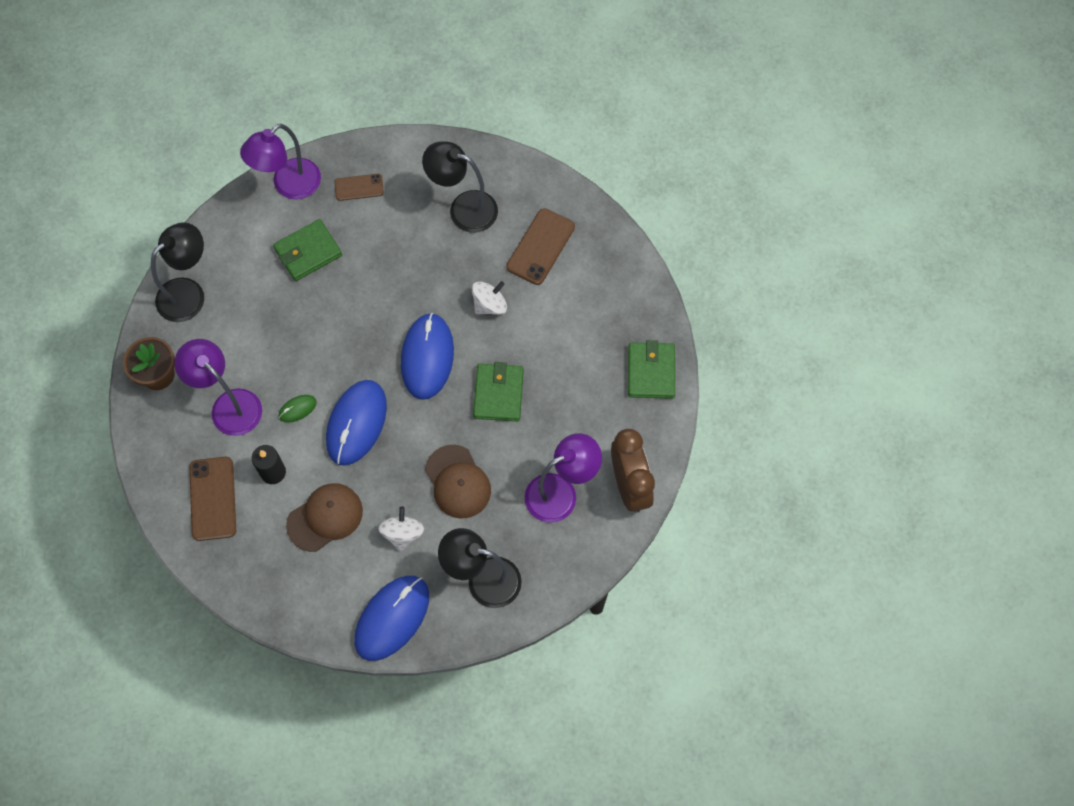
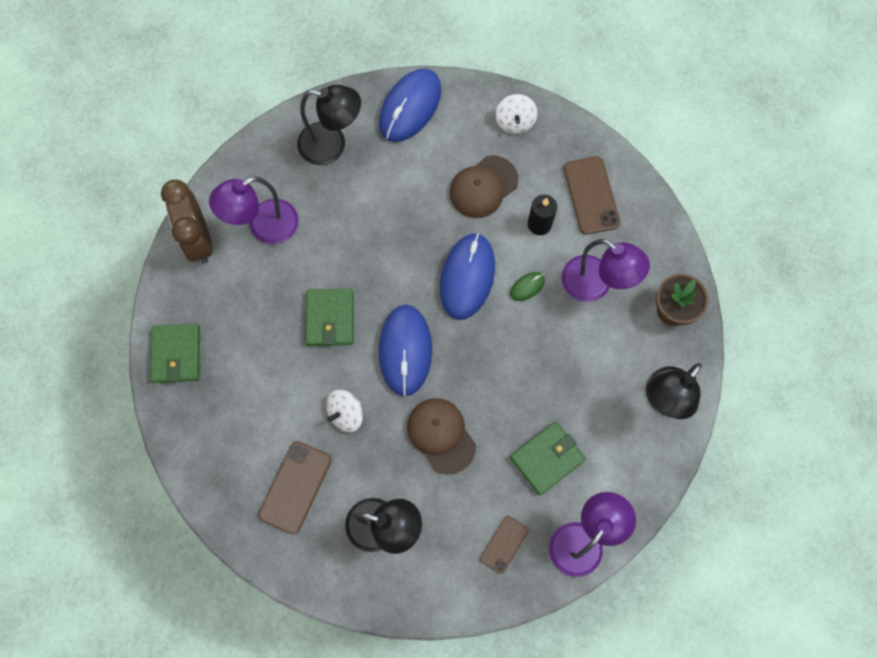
camera: 175 degrees right, 5 degrees up
(359, 187) = (504, 544): brown phone -> brown phone turned 45 degrees counterclockwise
(402, 533) = (409, 179): white spinning top -> white spinning top (515, 121)
(458, 482) = (363, 229): brown cap -> brown cap (441, 435)

